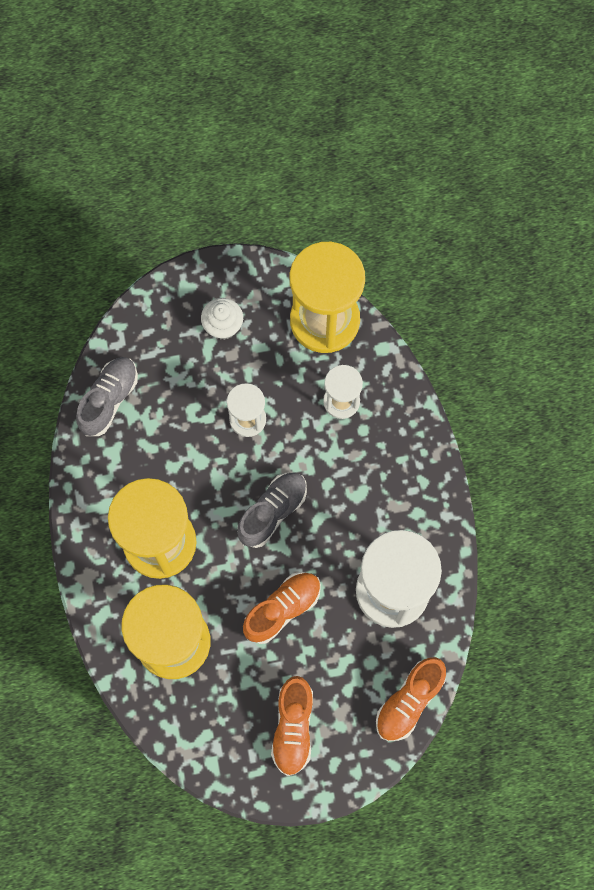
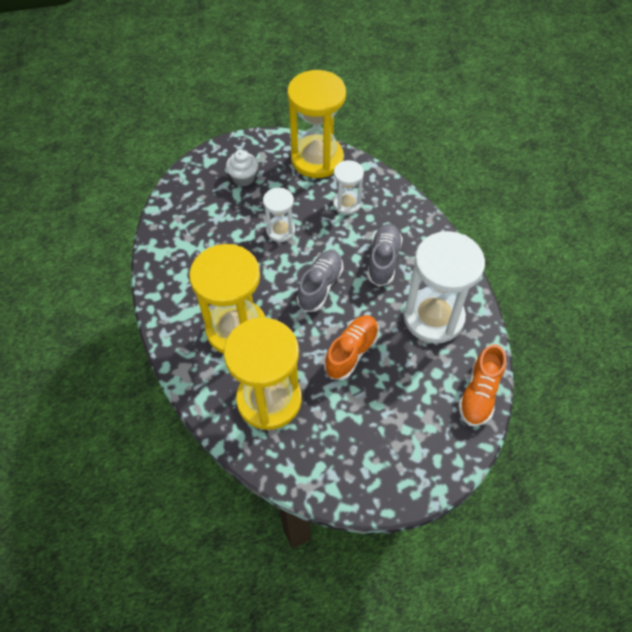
camera: 15 degrees left, 15 degrees down
(109, 400) = (169, 242): grey shoe -> grey shoe (383, 260)
(293, 728) = (392, 440): orange shoe -> none

